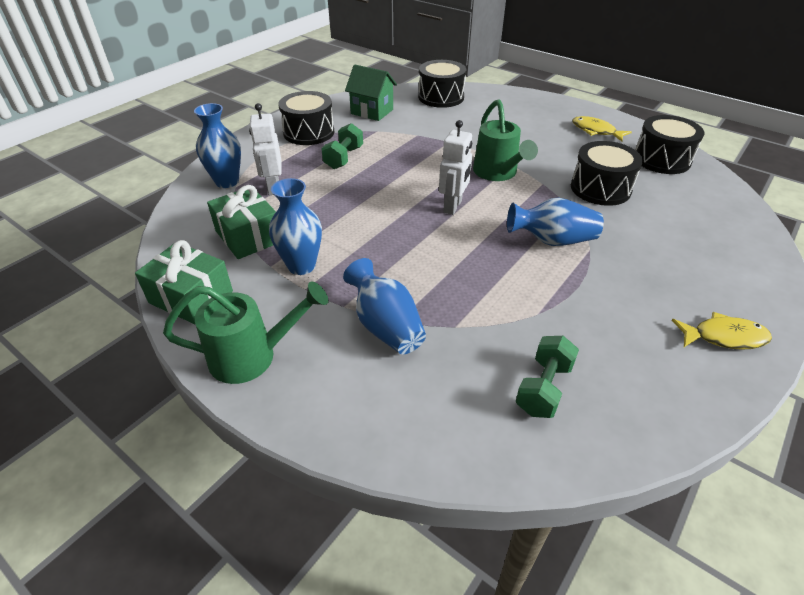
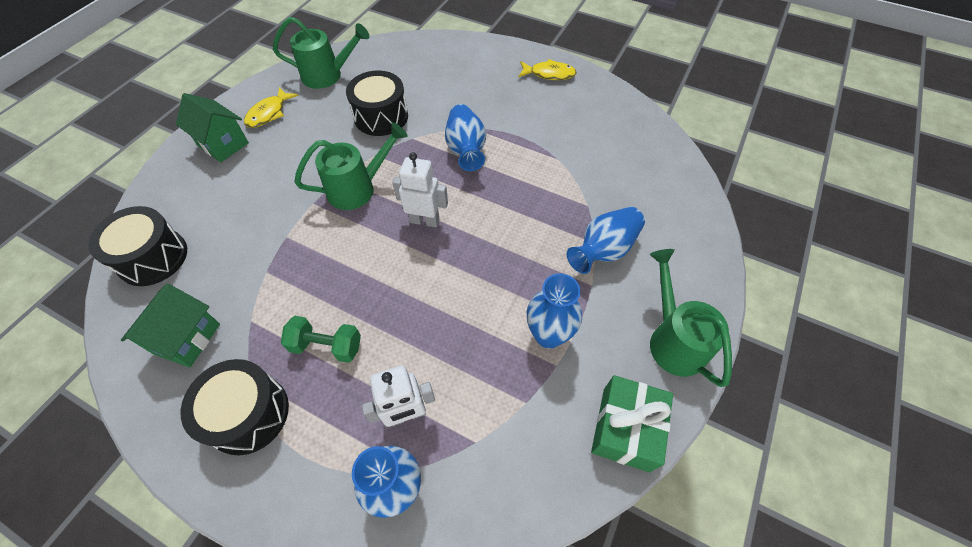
camera: 100 degrees left, 15 degrees up
(248, 236) = (513, 407): green gift -> none
(543, 388) = (626, 156): green dumbbell -> none
(553, 114) = (223, 144): none -> green house
(661, 159) = (328, 75): black drum -> green watering can
(724, 337) = (549, 74): yellow fish -> yellow fish turned 105 degrees clockwise

